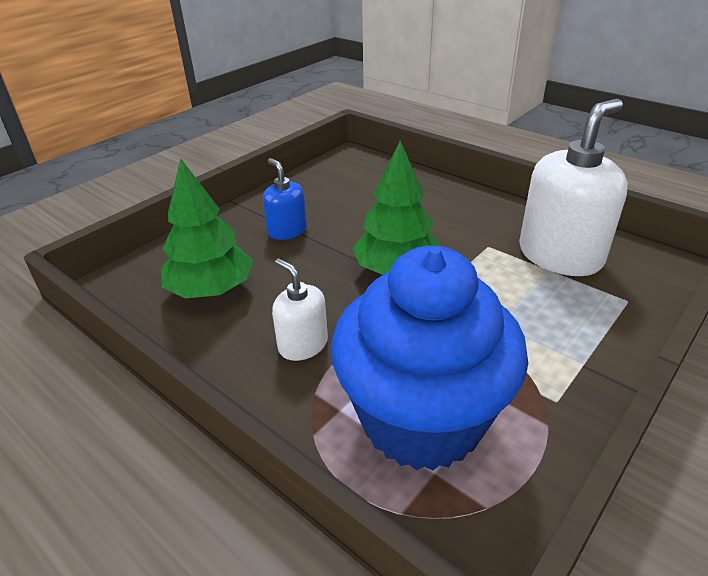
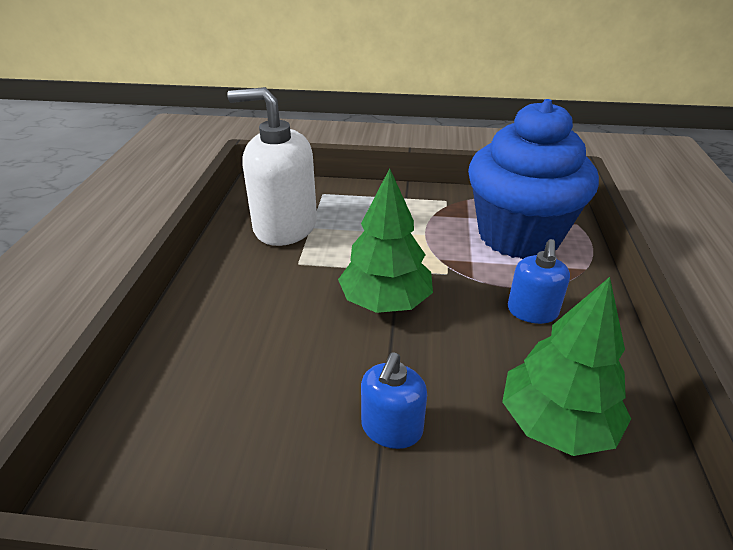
camera: 125 degrees left, 0 degrees up
(303, 344) = (532, 311): white soap dispenser -> blue soap dispenser

